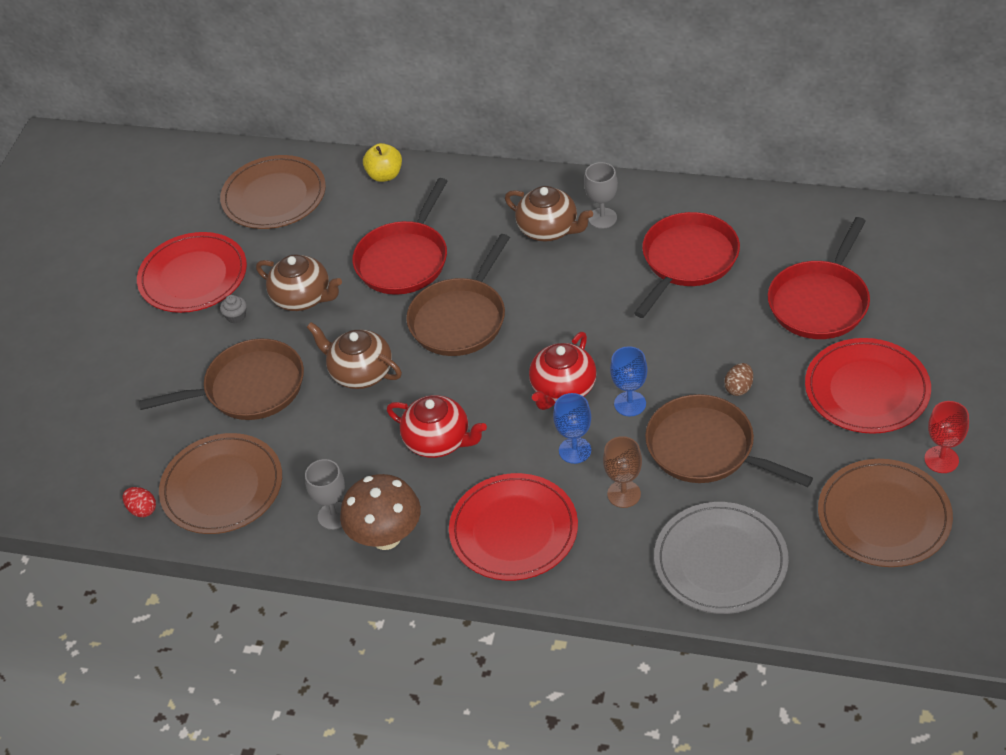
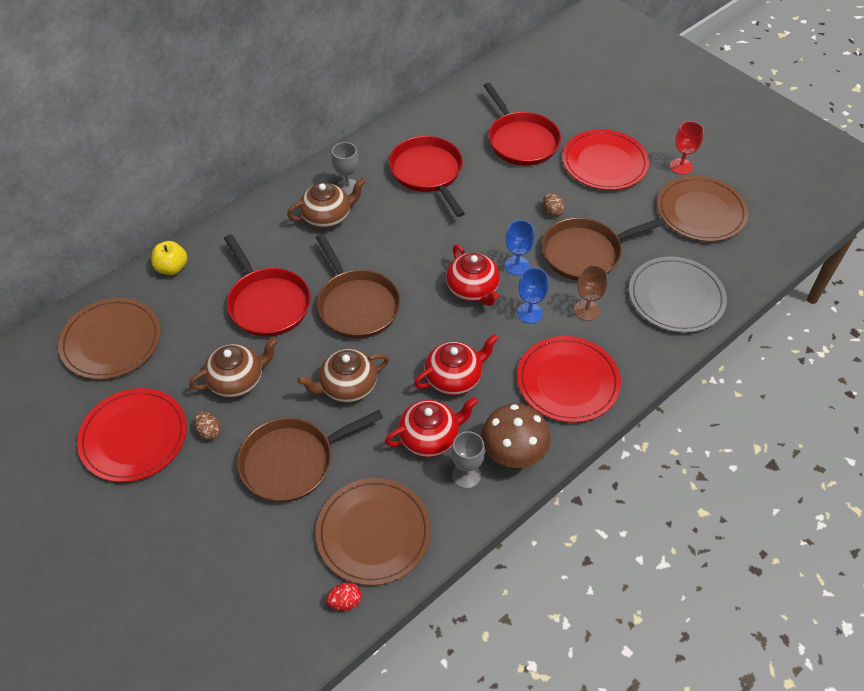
camera: 60 degrees left, 5 degrees up
(236, 316) = (209, 431): grey cupcake -> brown egg
(249, 388) = (292, 462): brown pan -> brown pan turned 135 degrees counterclockwise
(354, 464) = (430, 437): none -> red teapot

